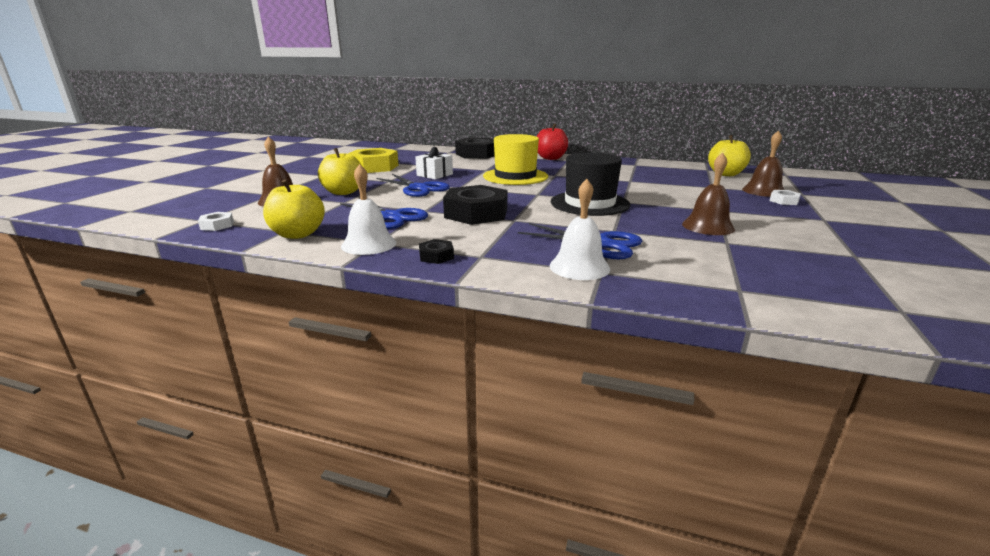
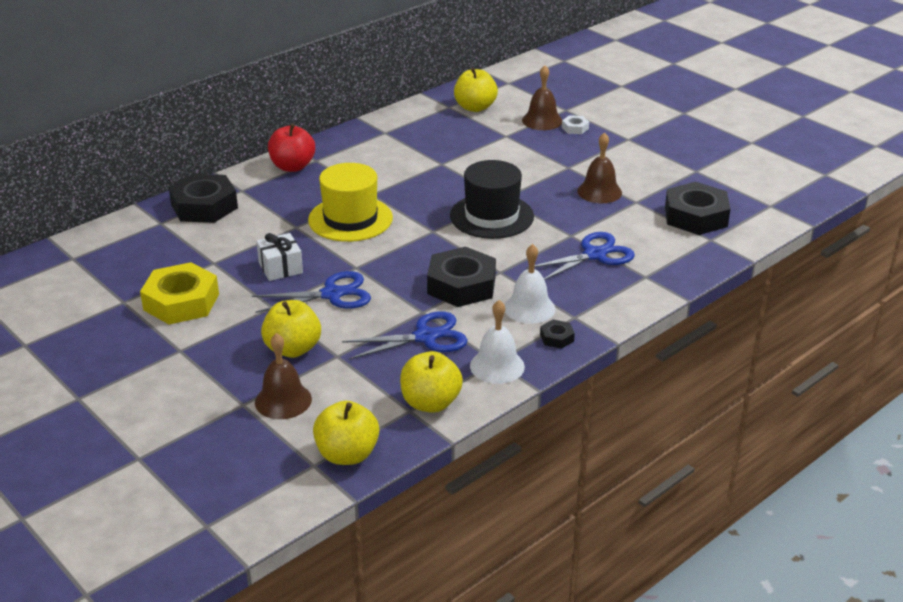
camera: 60 degrees left, 10 degrees up
(217, 225) = (347, 454): white nut -> yellow apple
(579, 267) = (630, 281): white bell -> white bell (529, 308)
(767, 273) = (695, 216): none -> black nut

